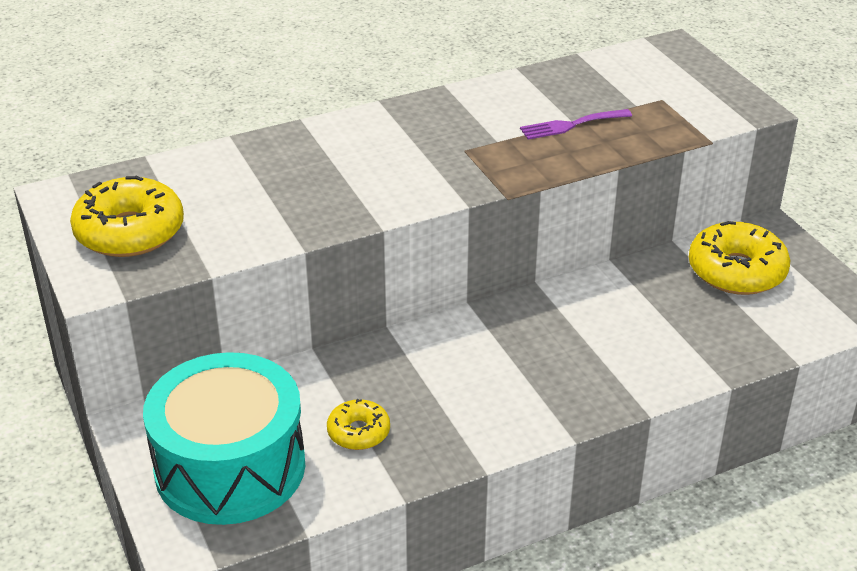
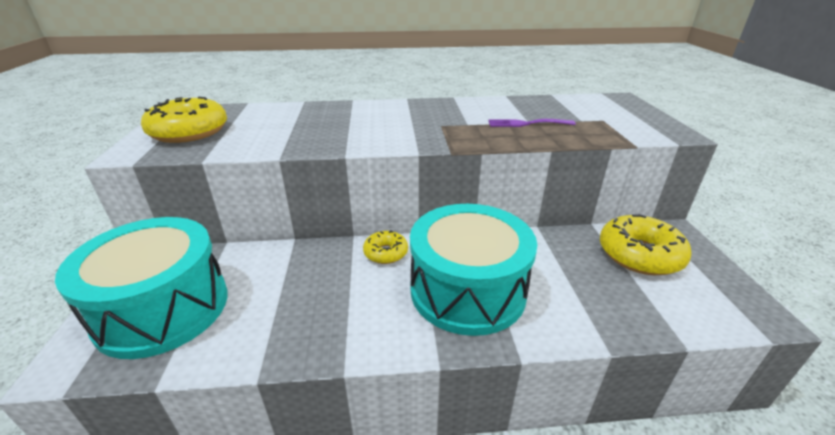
camera: 20 degrees right, 5 degrees down
(358, 432) = (273, 307): yellow donut -> yellow donut (385, 253)
(564, 359) = (467, 290): none -> turquoise drum

